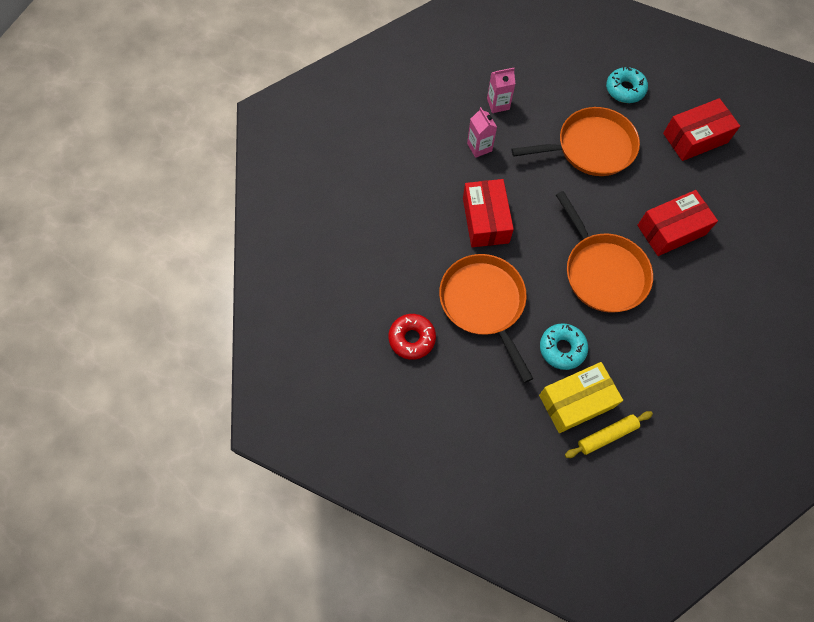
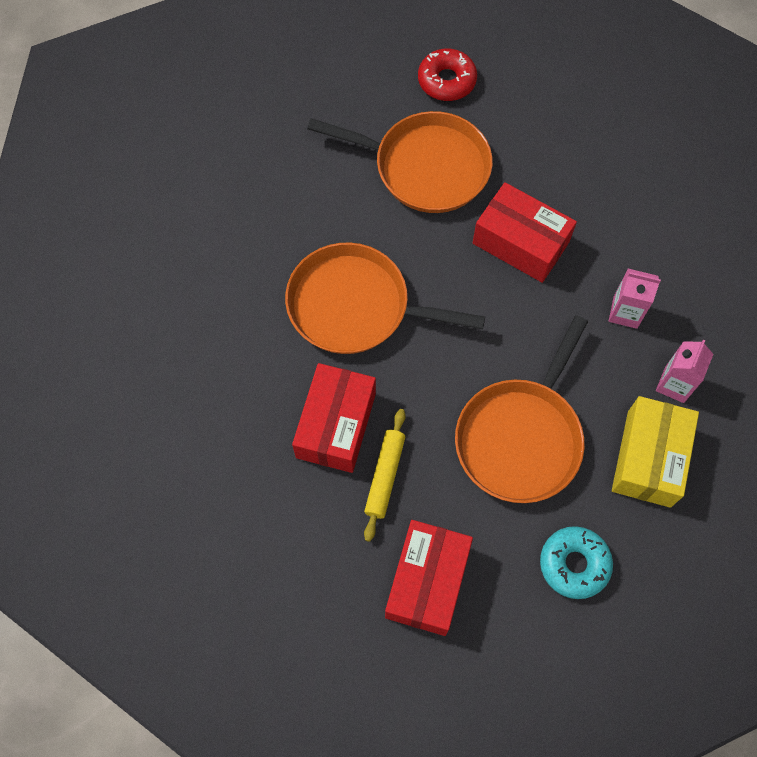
camera: 130 degrees right, 0 degrees up
(562, 348) = (313, 197): turquoise donut -> none
(576, 401) = (254, 166): yellow box -> yellow box (649, 458)
(607, 435) = (199, 165): yellow rolling pin -> yellow rolling pin (385, 476)

